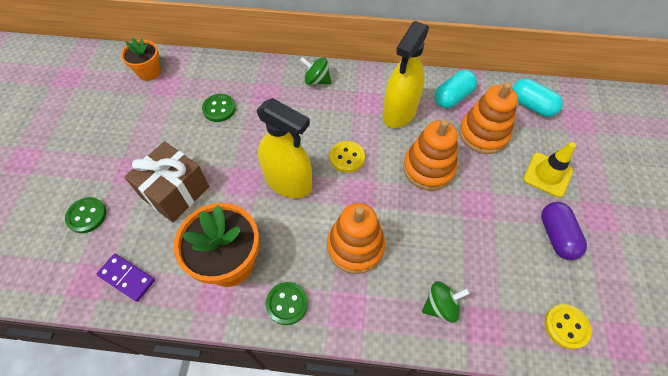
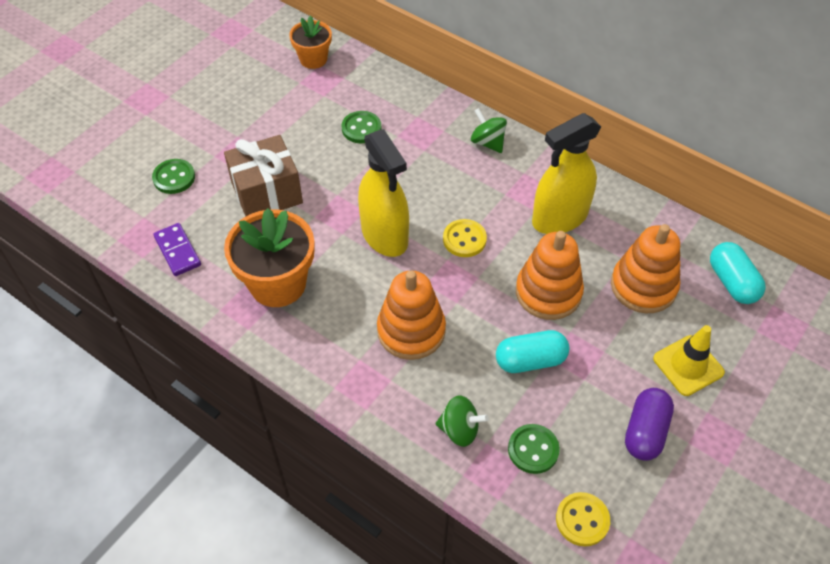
camera: 30 degrees right, 5 degrees down
(287, 304) = (308, 348): green button -> green button (533, 449)
(452, 97) = (637, 229): turquoise capsule -> turquoise capsule (530, 360)

